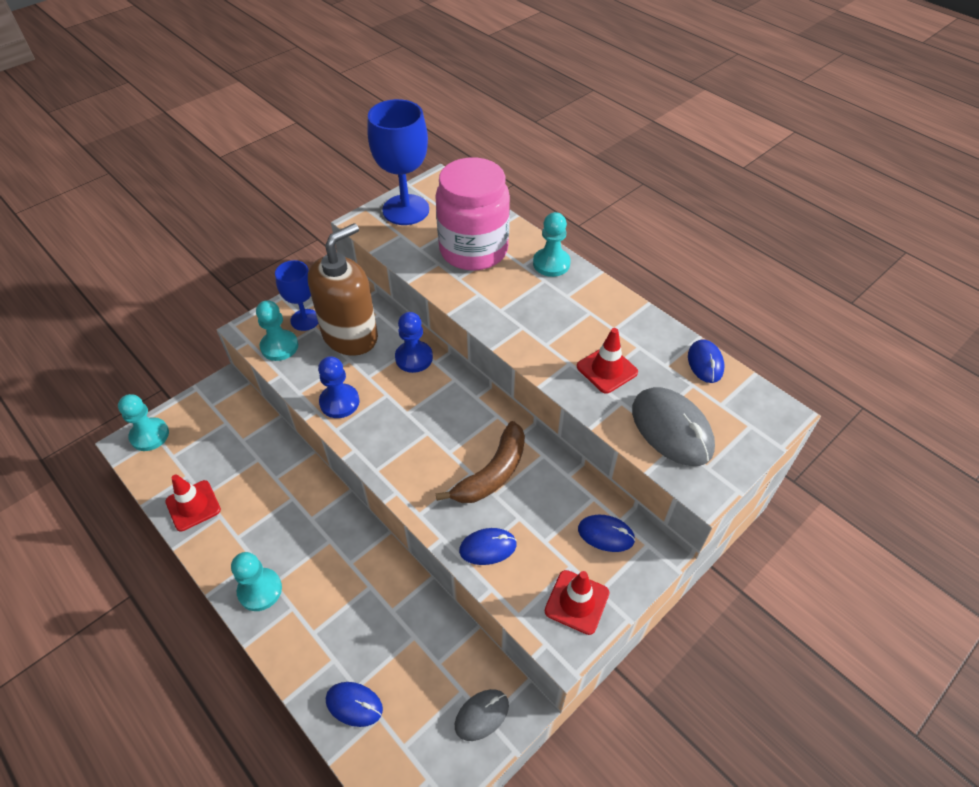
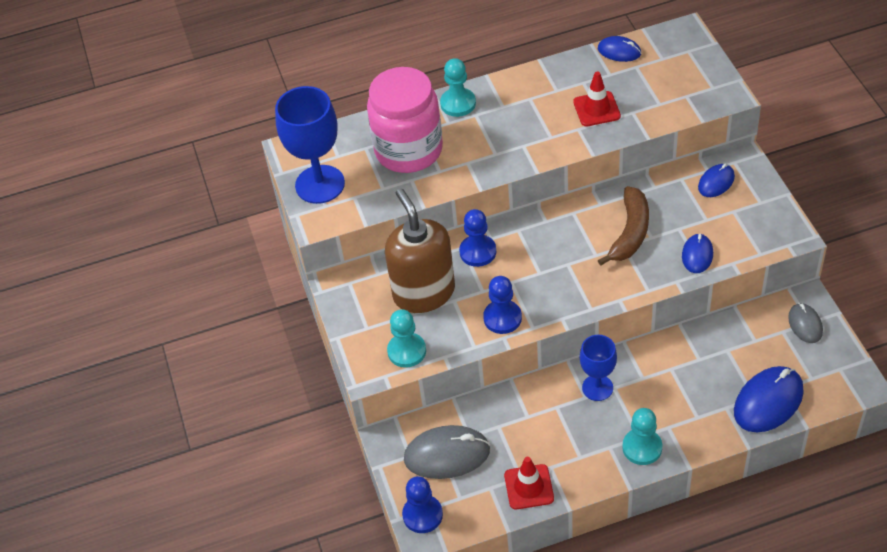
camera: 60 degrees left, 0 degrees up
(149, 435) = (422, 515): turquoise pawn -> blue pawn
(305, 320) = (381, 324): blue goblet -> blue goblet (597, 388)
(354, 704) = (768, 401): blue mouse -> blue mouse, size x1.74
(492, 473) = (630, 232): brown banana -> brown banana turned 45 degrees clockwise
(577, 602) = (763, 217): red traffic cone -> none
(671, 429) = (671, 93): grey mouse -> grey mouse (447, 454)

